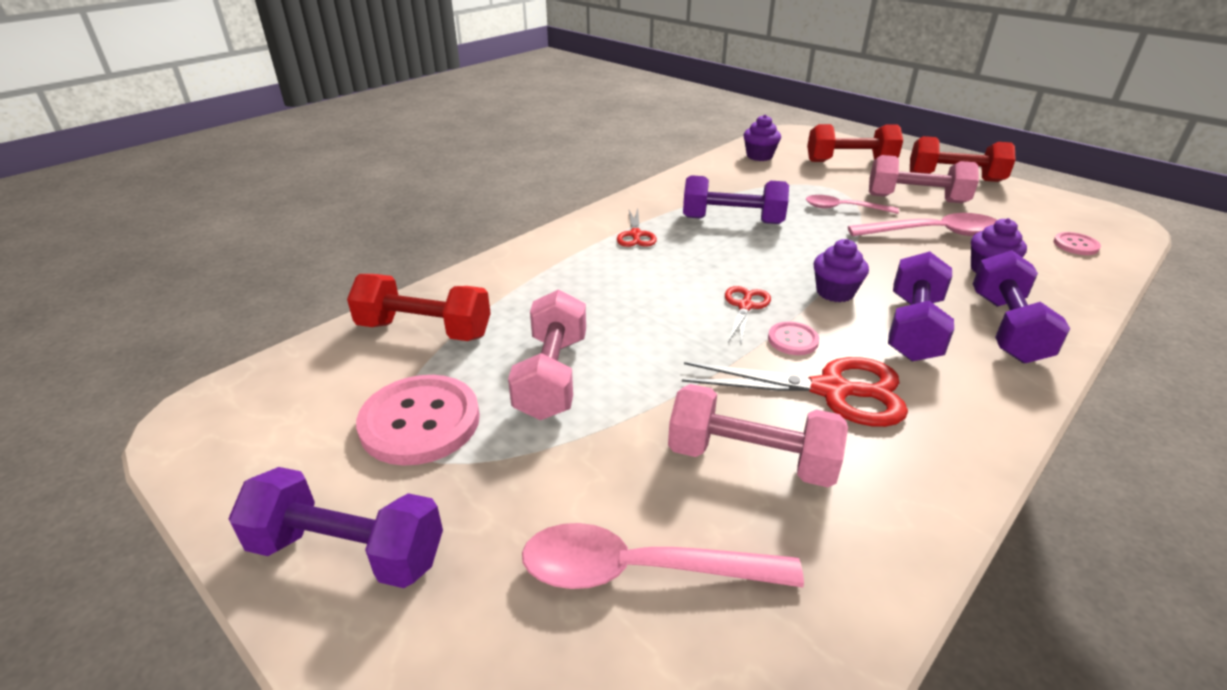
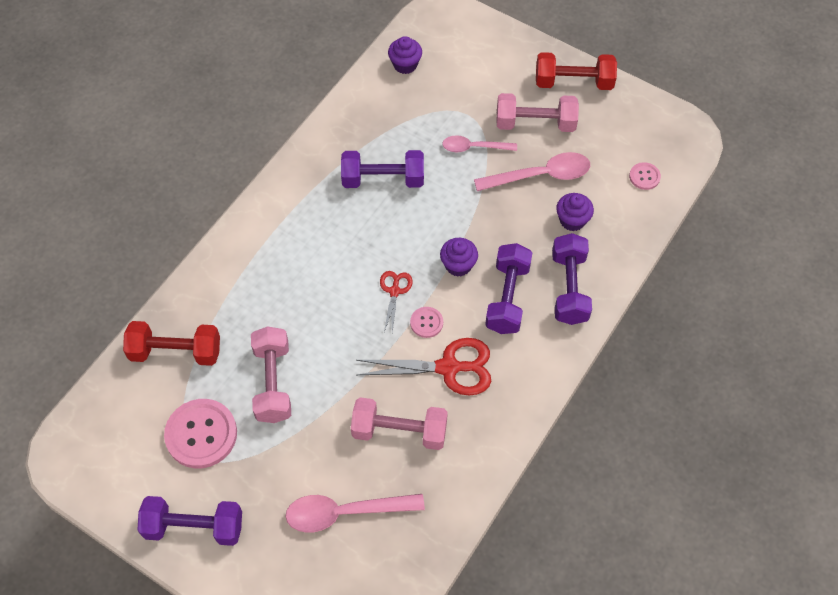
camera: 10 degrees left, 25 degrees up
(635, 235) = (307, 212): red scissors -> none
(850, 161) = (486, 64): red dumbbell -> none

